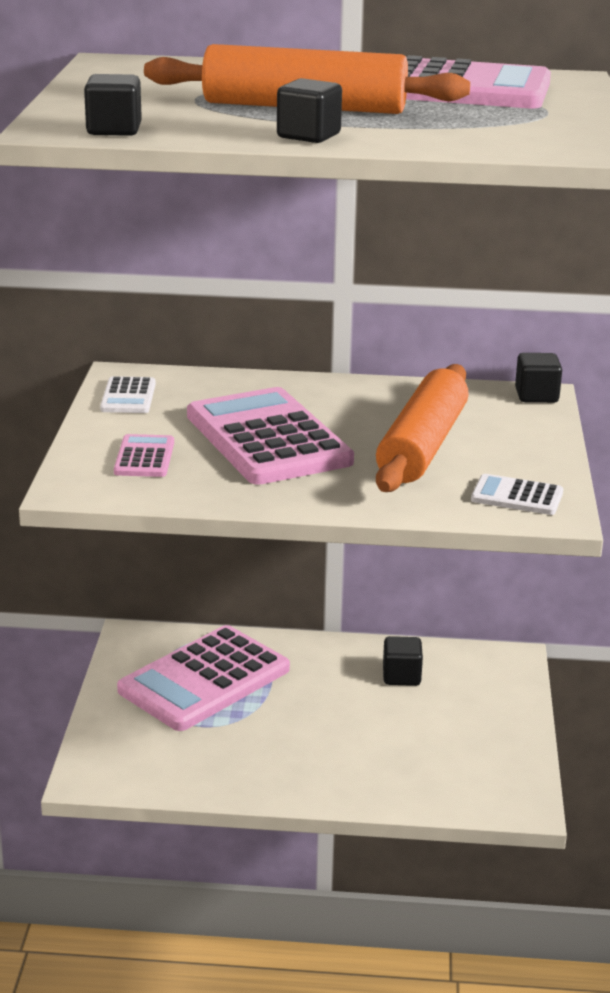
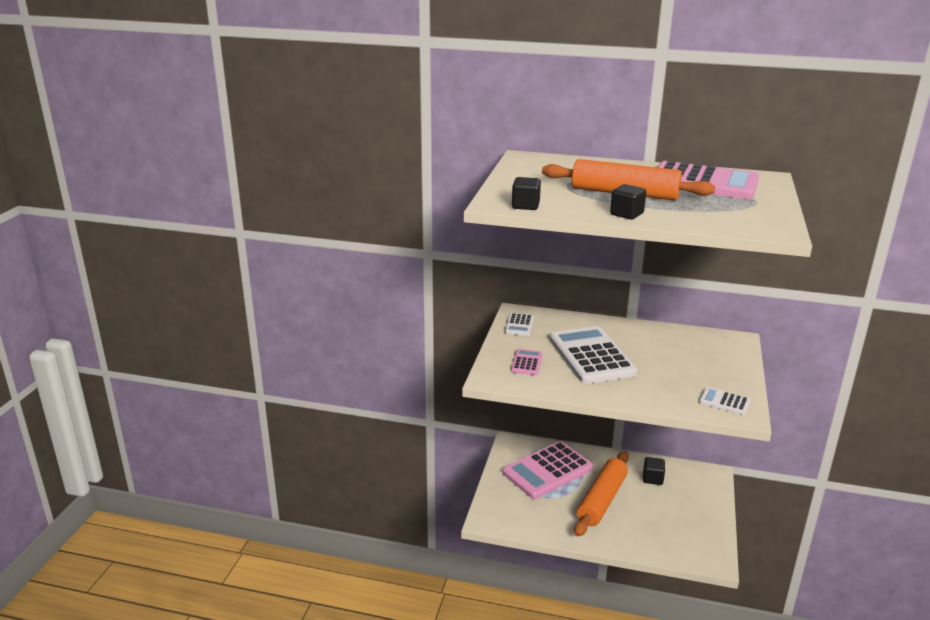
camera: 10 degrees right, 0 degrees up
(267, 439) = (591, 356): pink calculator -> white calculator
(423, 446) = (674, 367): orange rolling pin -> orange rolling pin (602, 500)
(536, 396) = (738, 339): black cube -> none

